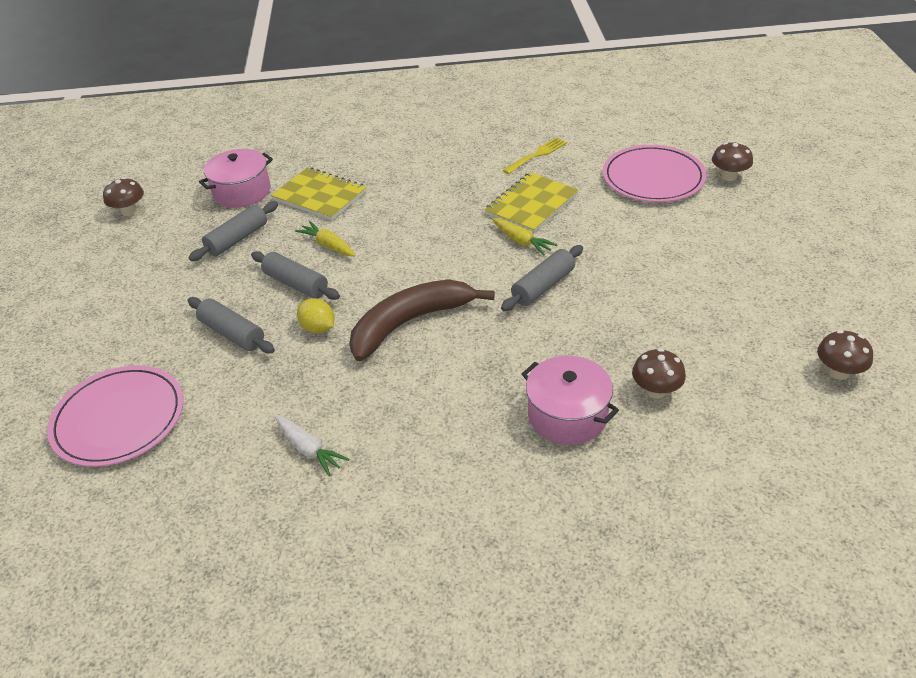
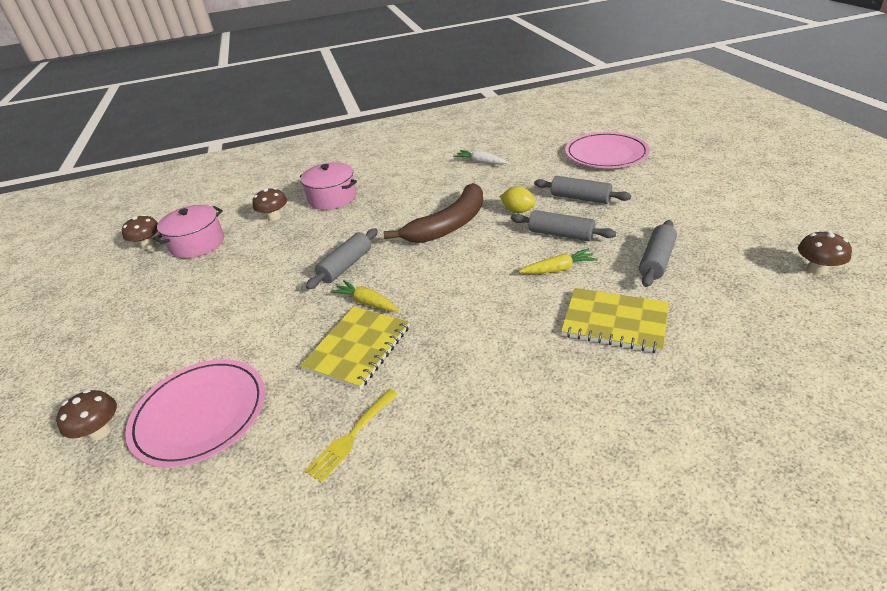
camera: 170 degrees right, 5 degrees down
(242, 192) = (716, 312): pink pot -> pink pot (197, 244)
(328, 245) = (558, 269): yellow carrot -> yellow carrot turned 45 degrees counterclockwise

